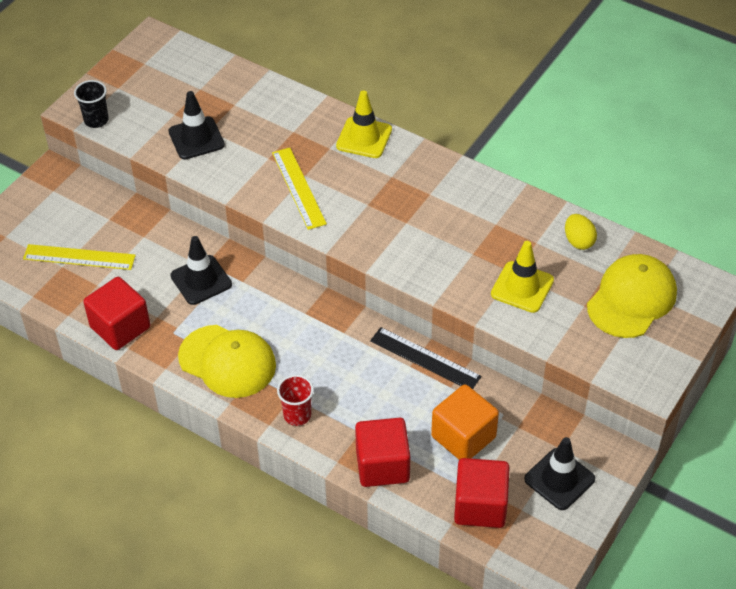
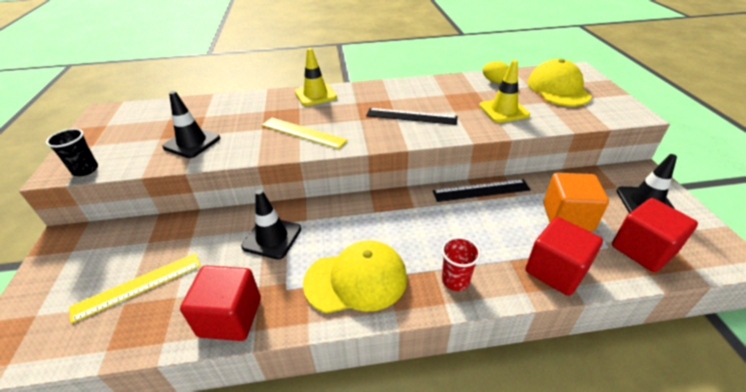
camera: 40 degrees left, 10 degrees down
(420, 233) = (411, 116): none -> black ruler

